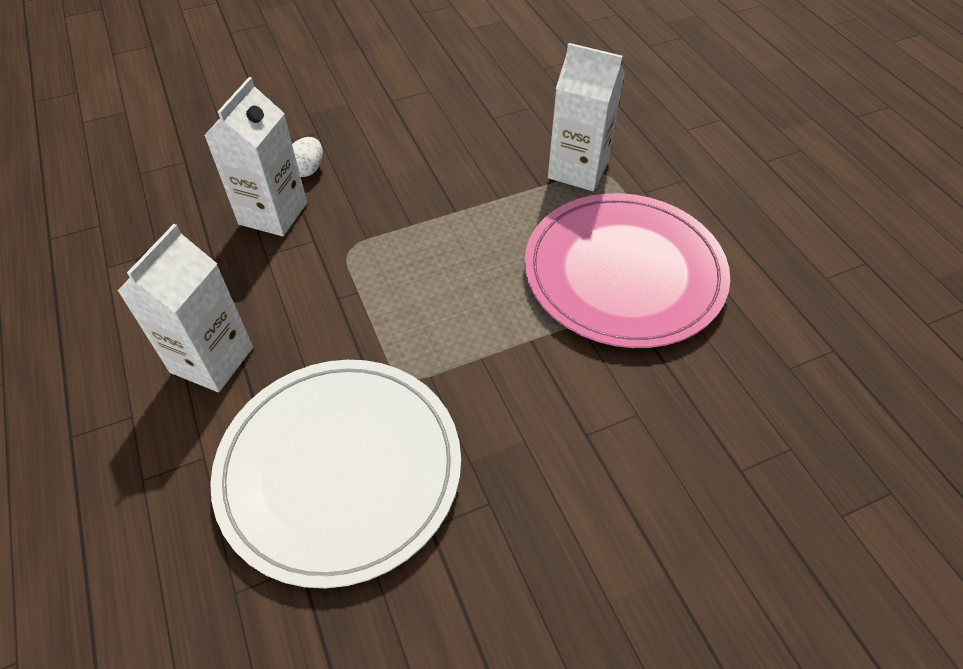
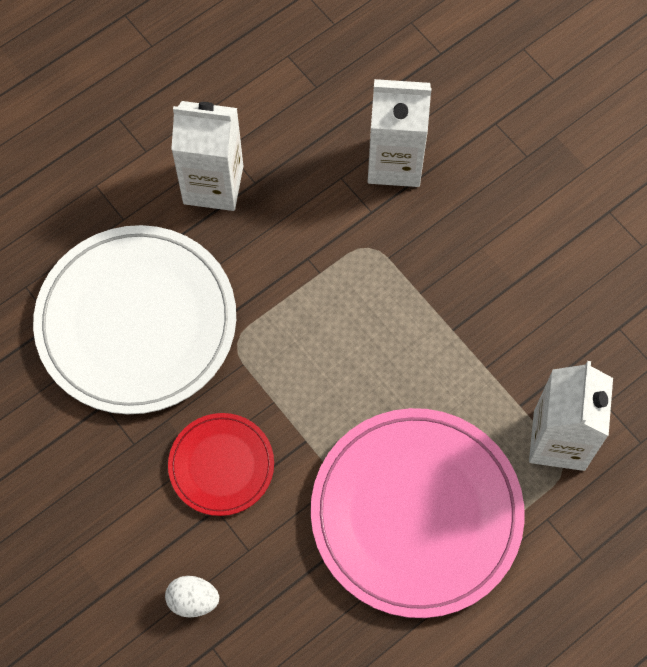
camera: 75 degrees right, 15 degrees up
(308, 169) = (466, 169): white egg -> white egg (193, 600)
(538, 419) = (221, 465): none -> red plate

